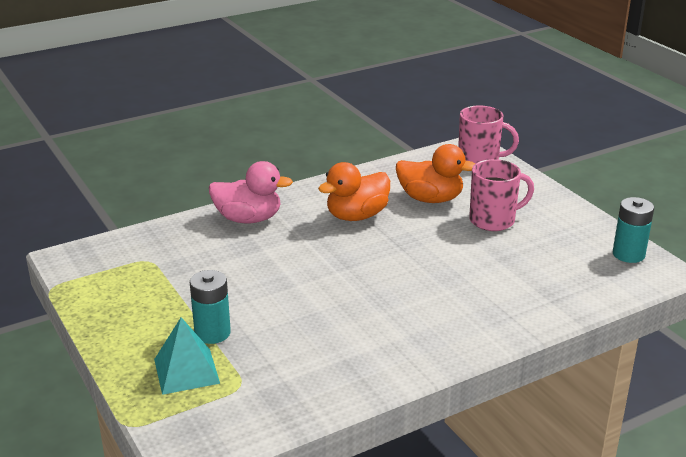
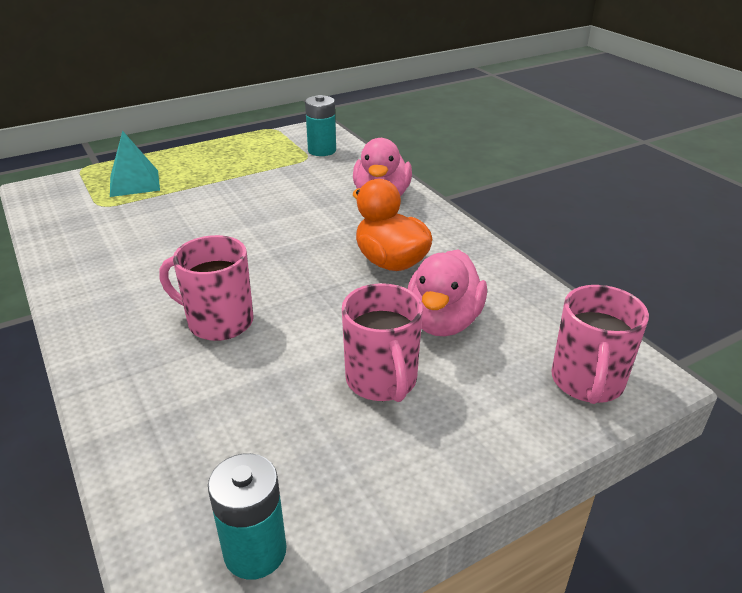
camera: 90 degrees right, 5 degrees up
(212, 333) = (182, 190): turquoise battery -> turquoise battery (322, 150)
(430, 199) = (443, 322): orange duck -> pink duck
(444, 285) = (218, 322): none -> pink mug

